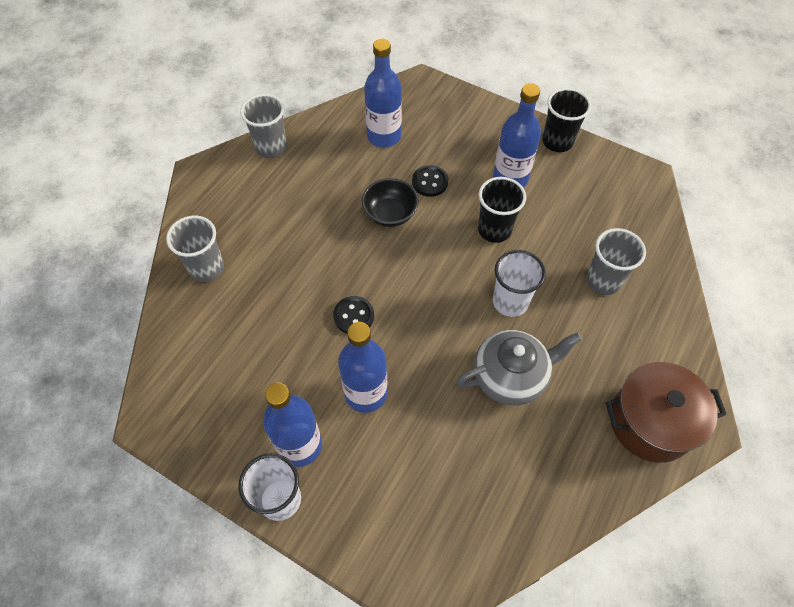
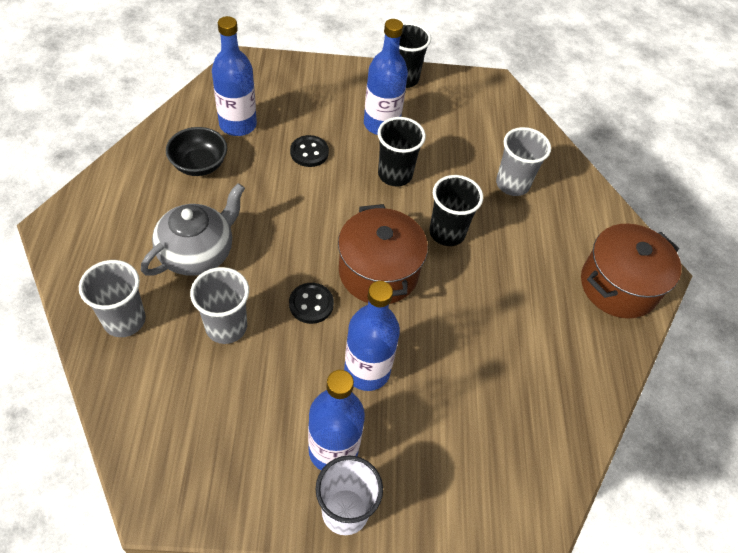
camera: 35 degrees left, 5 degrees down
(271, 147) = (123, 173): grey cup -> grey cup (226, 327)
(390, 214) = (288, 195): black bowl -> black bowl (199, 165)
(426, 312) = (378, 272): none -> brown pot
(510, 302) = (447, 233): white cup -> black cup
(511, 376) = (486, 297): grey teapot -> grey teapot (198, 253)

